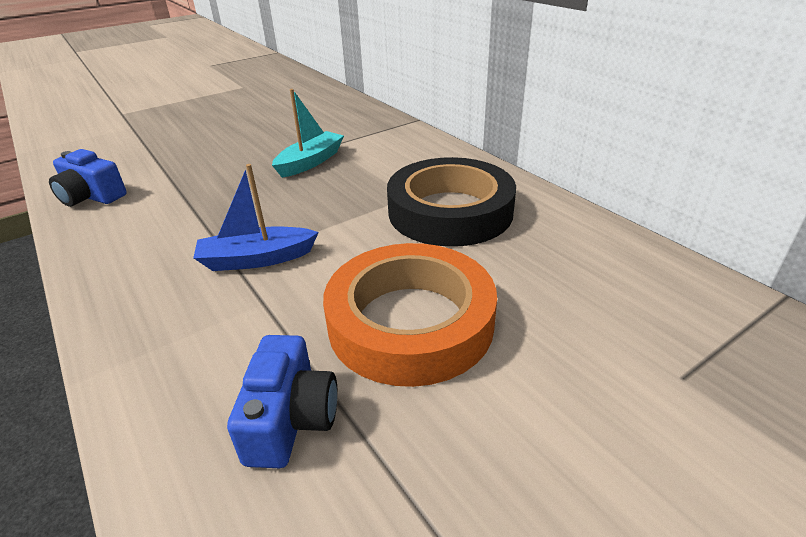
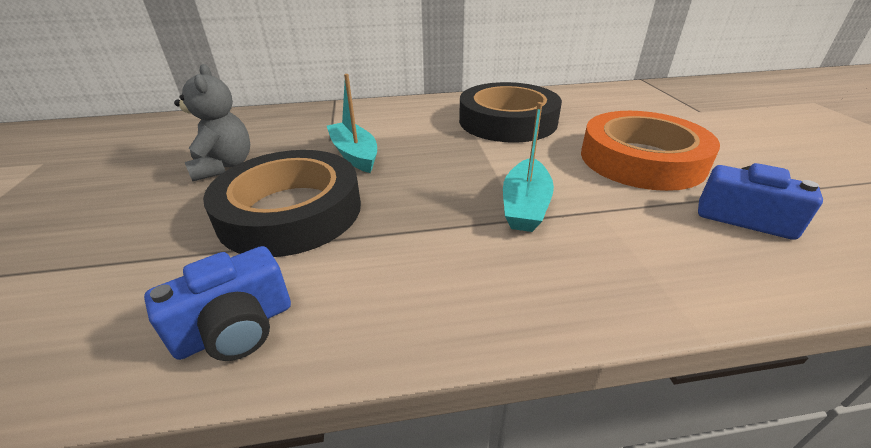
camera: 65 degrees left, 0 degrees up
(212, 169) = (291, 211): none -> black tape
(257, 259) = (525, 205): blue boat -> turquoise boat
(264, 129) = (224, 166): none -> grey teddy bear

